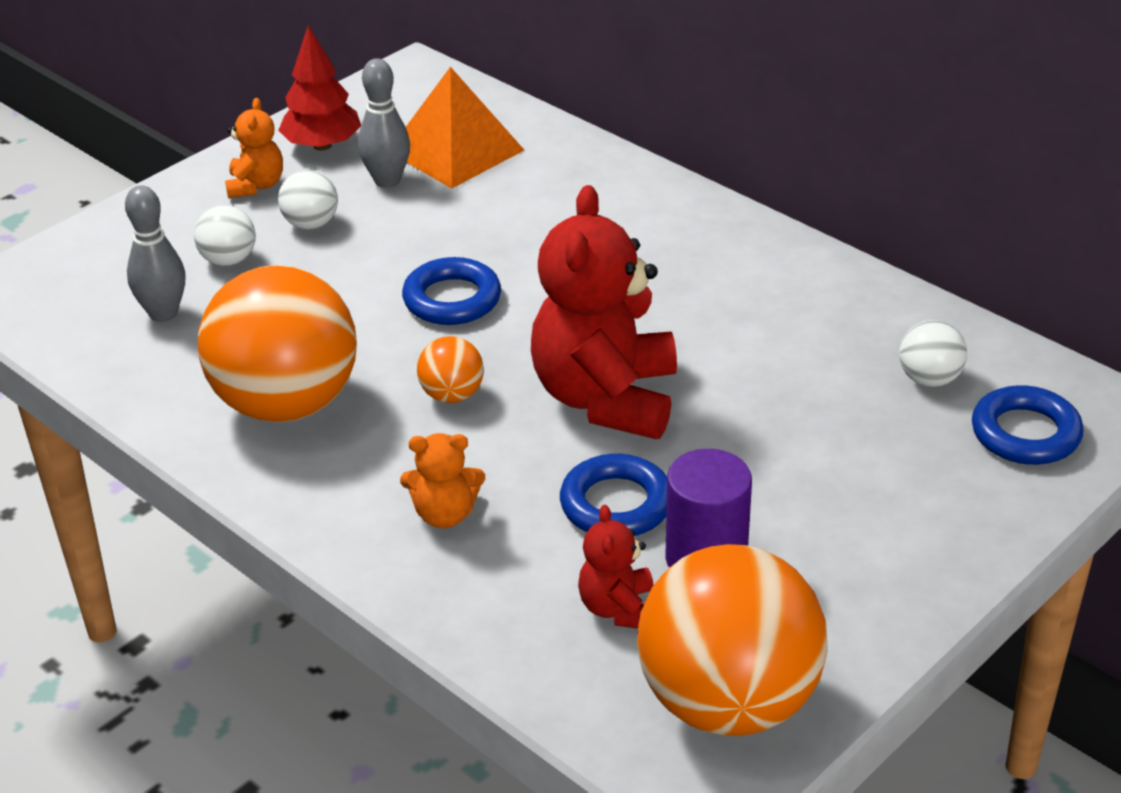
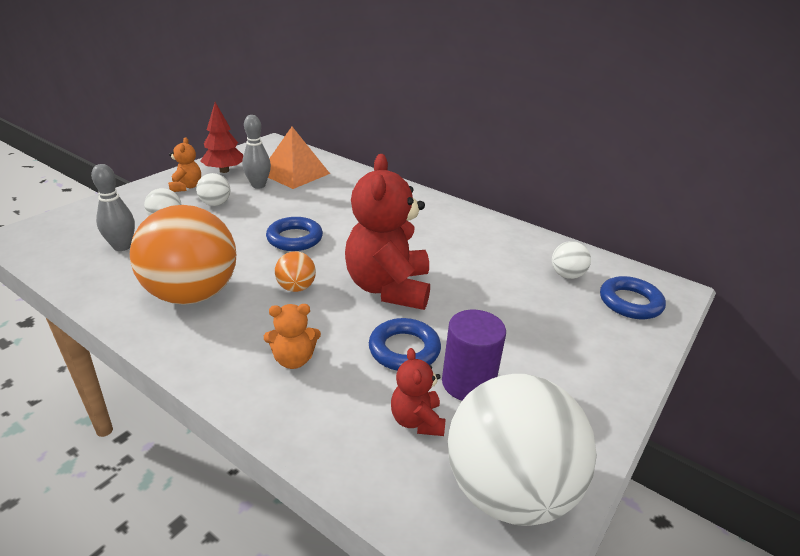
camera: 10 degrees left, 5 degrees down
(728, 702) = (508, 490): orange ball -> white ball

